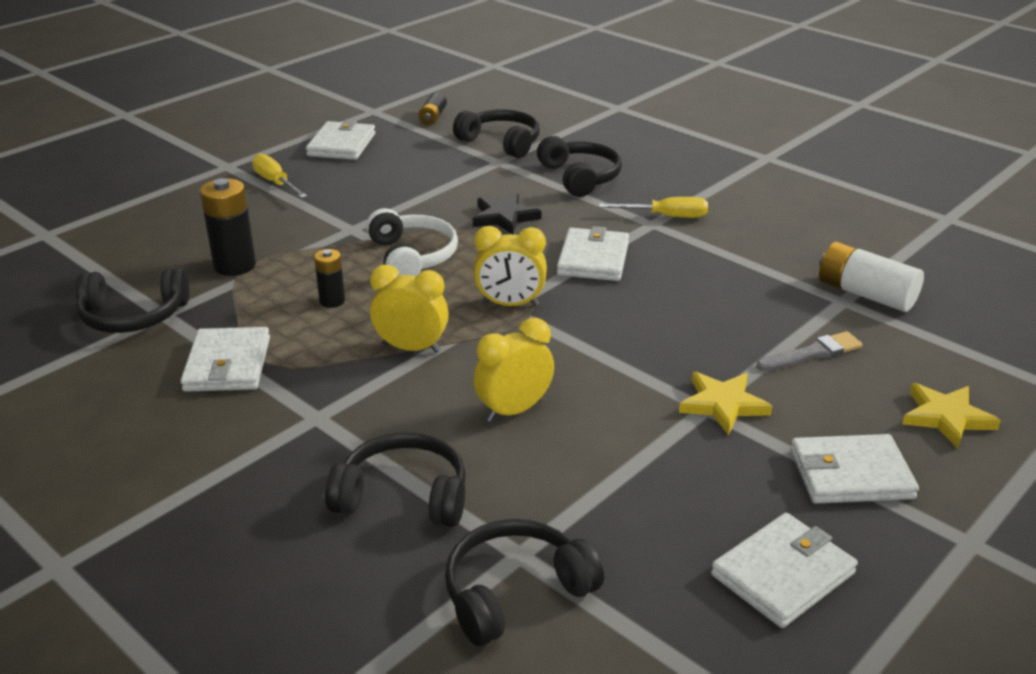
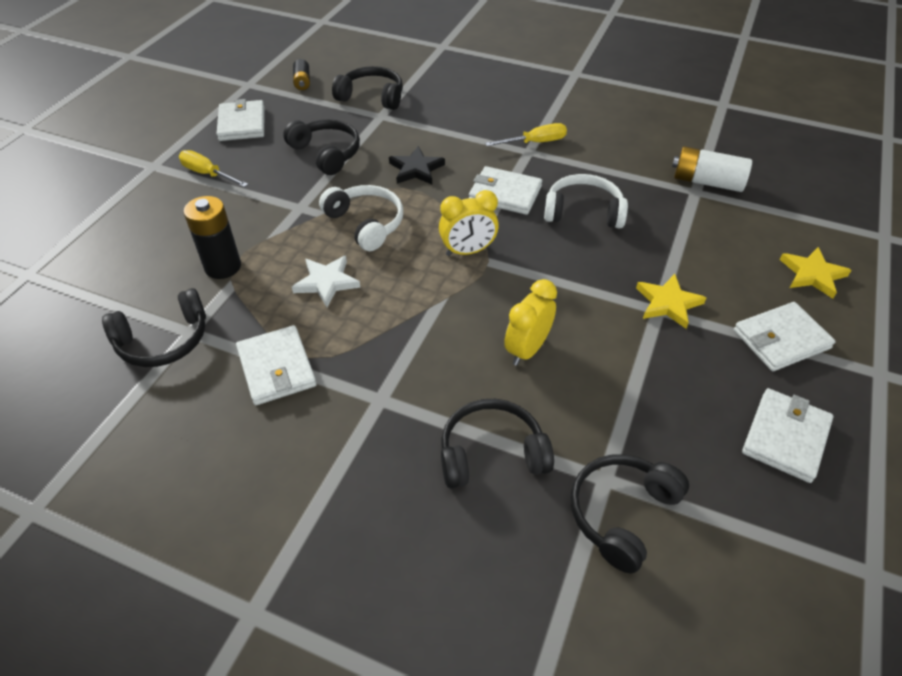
camera: 20 degrees left, 15 degrees up
(332, 301) = (326, 282): black battery -> white star
(411, 348) = (416, 312): yellow clock -> none
(580, 177) = (451, 119): black headphones -> black headphones (326, 153)
(593, 259) = (505, 194): white wallet -> white wallet turned 60 degrees counterclockwise
(678, 294) = (583, 212): none -> white headphones
(812, 353) = (701, 242): grey brush -> none

